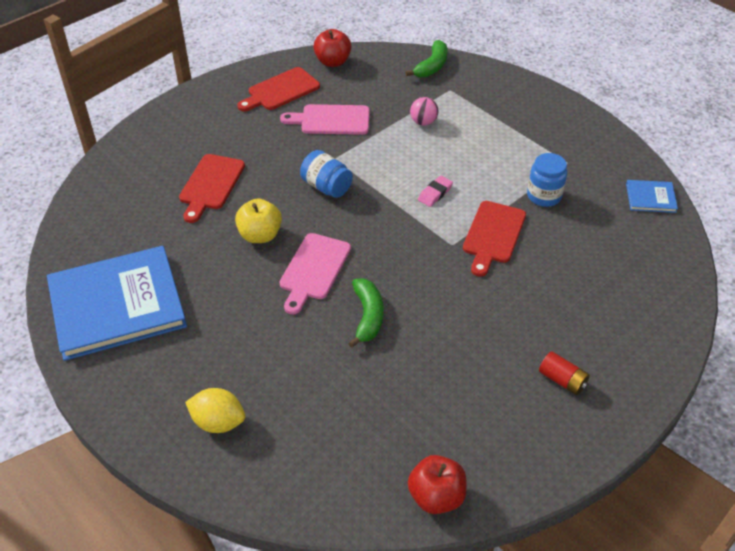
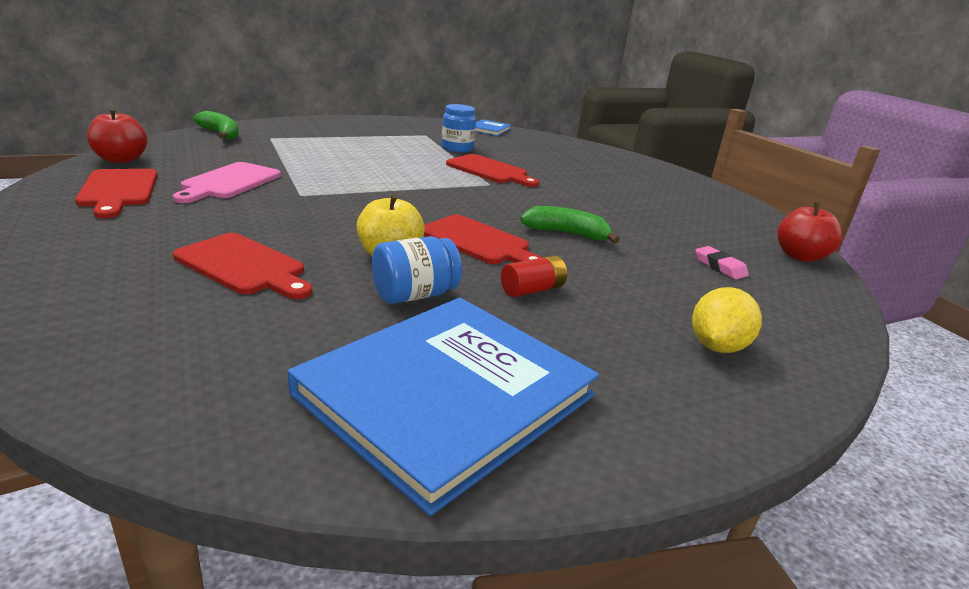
camera: 75 degrees left, 20 degrees down
(117, 305) = (446, 395): blue book -> blue book turned 45 degrees clockwise
(313, 270) = (478, 242): pink cutting board -> red cutting board
(326, 187) = (344, 208): blue jar -> blue jar (414, 295)
(423, 122) = (301, 155): pink ball -> none
(435, 193) = (413, 174): pink eraser -> pink eraser (720, 267)
(562, 380) = (667, 191): red battery -> red battery (532, 290)

